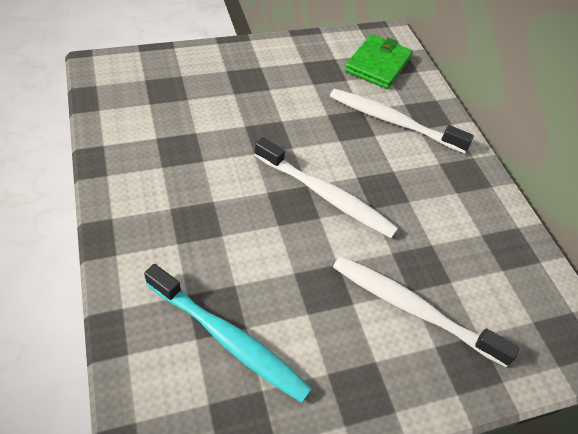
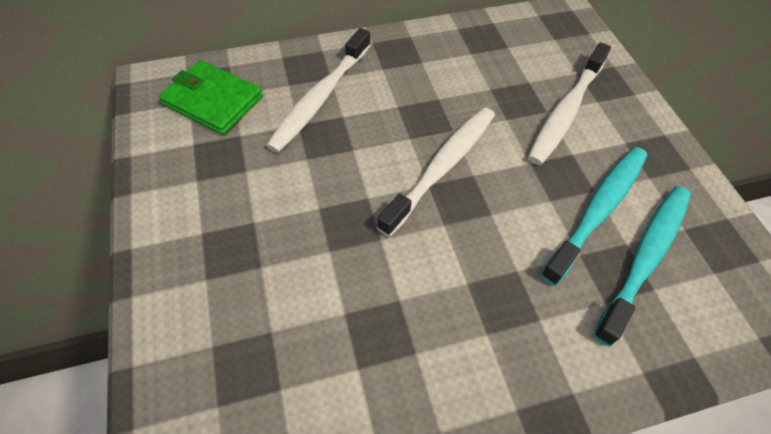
camera: 85 degrees left, 5 degrees up
(283, 310) = (598, 210): none -> turquoise toothbrush

